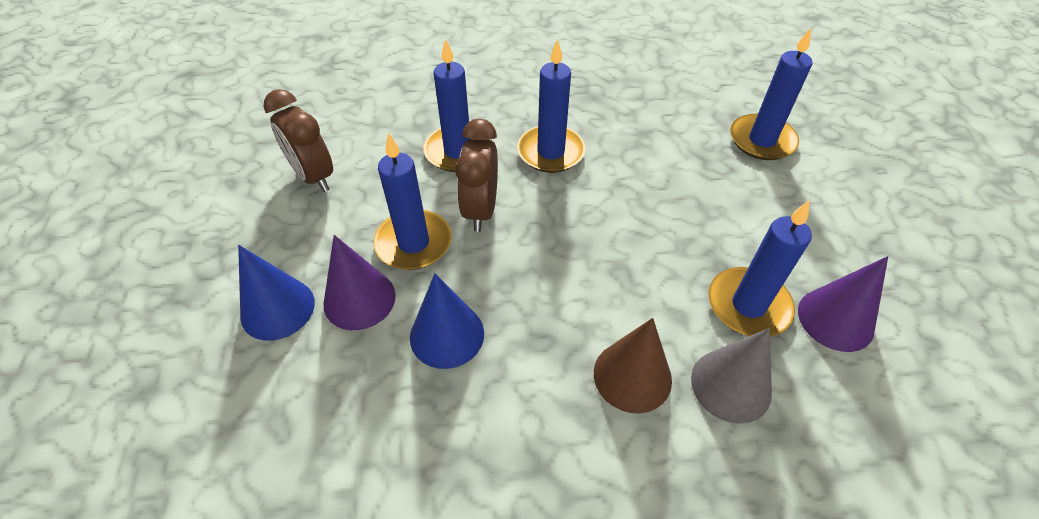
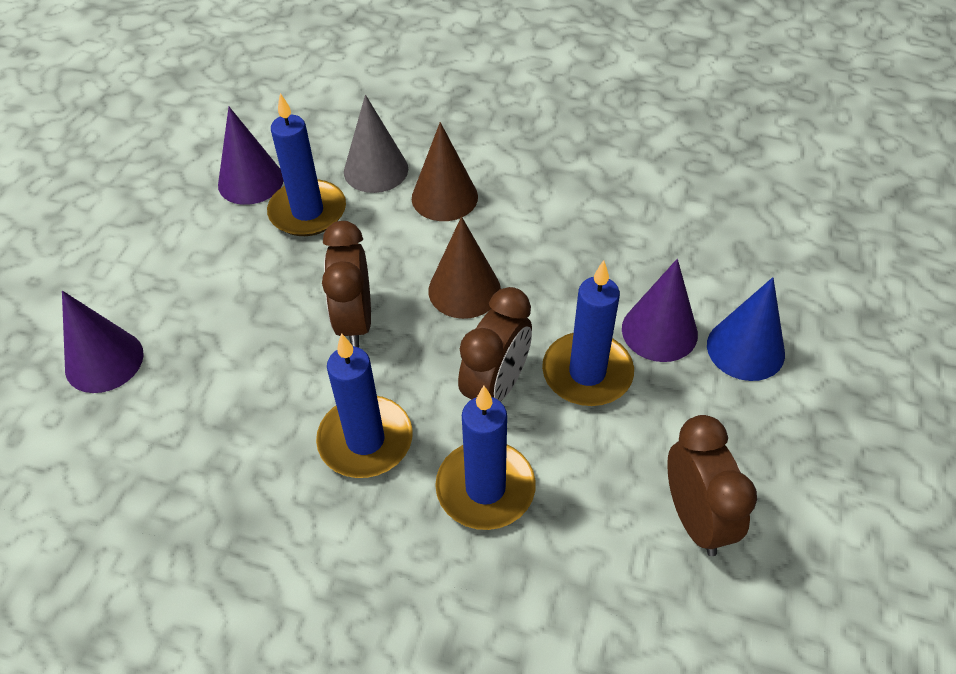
camera: 155 degrees left, 0 degrees up
(447, 335) = (583, 273): blue cone -> none
(548, 278) = (464, 290): none -> brown cone
(618, 221) = (355, 322): none -> brown clock
(762, 140) = (104, 361): blue candle -> purple cone

